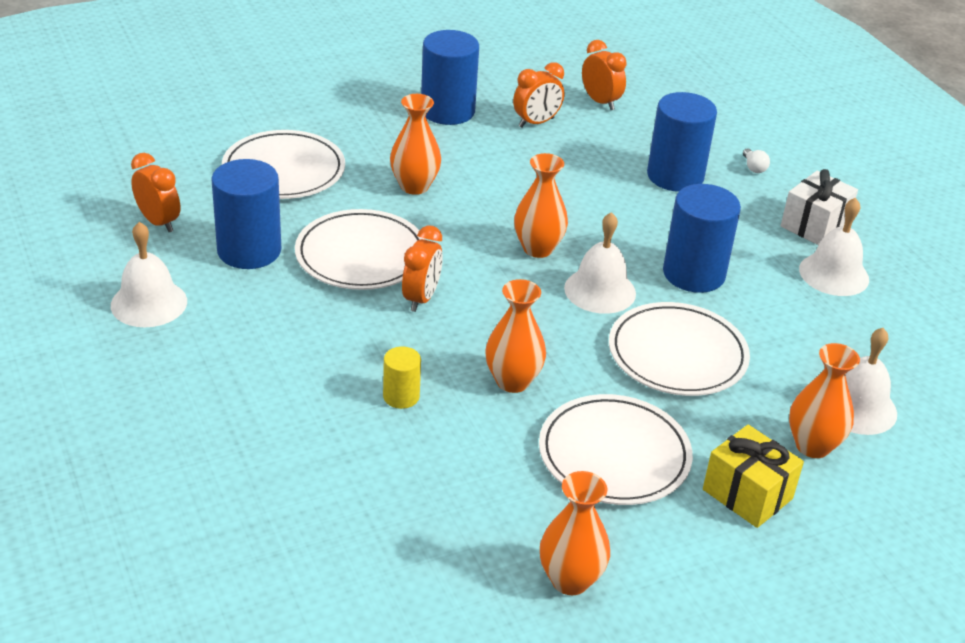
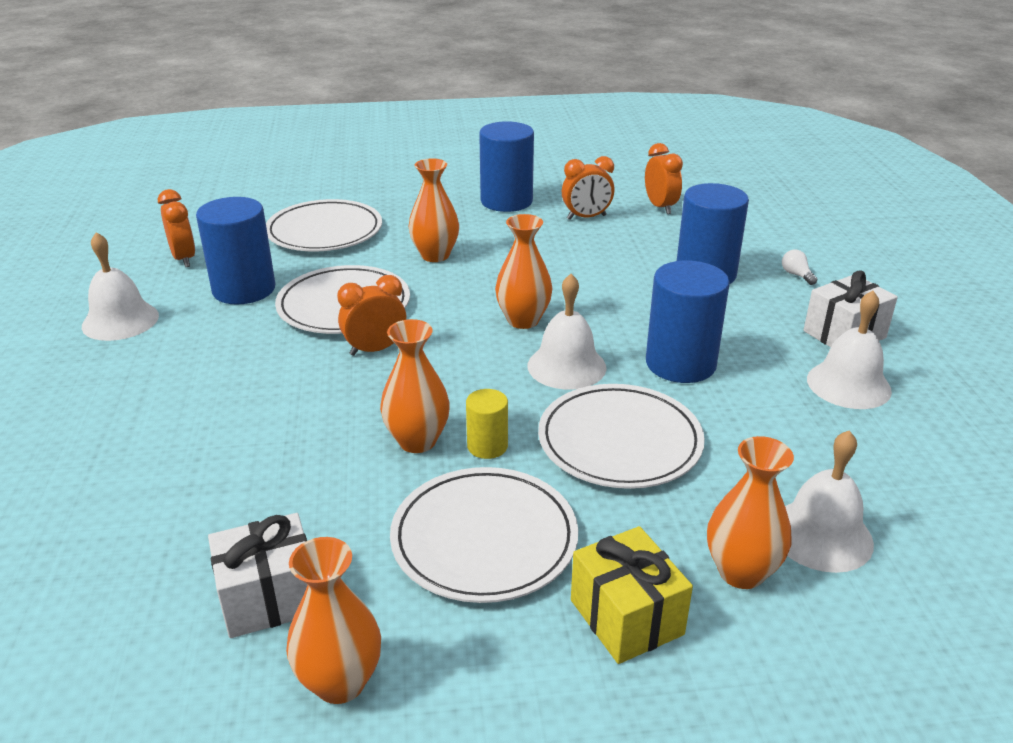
camera: 20 degrees right, 5 degrees down
(401, 396) = (290, 438): yellow cylinder -> yellow cylinder (487, 446)
(421, 298) = (375, 349): orange clock -> orange clock turned 150 degrees counterclockwise
(476, 531) = (269, 598): none -> white gift
(753, 167) = (796, 275): white light bulb -> white light bulb turned 150 degrees clockwise

